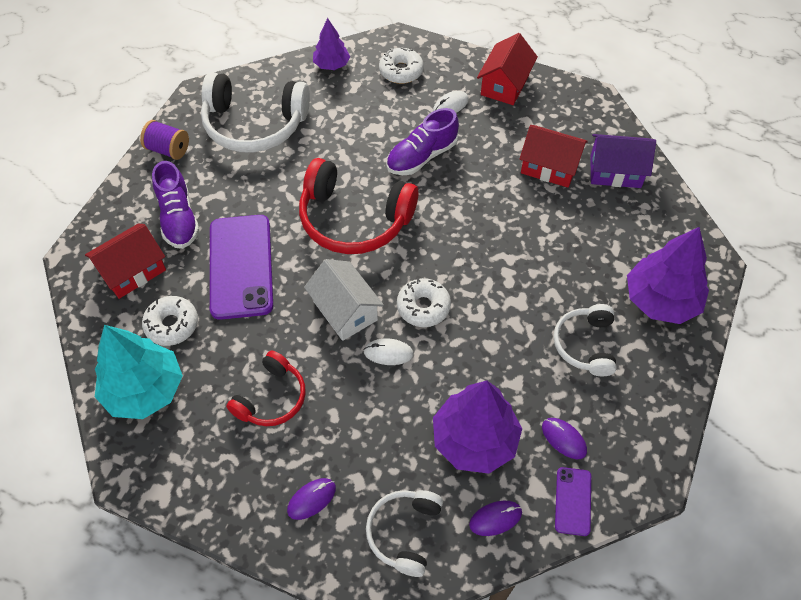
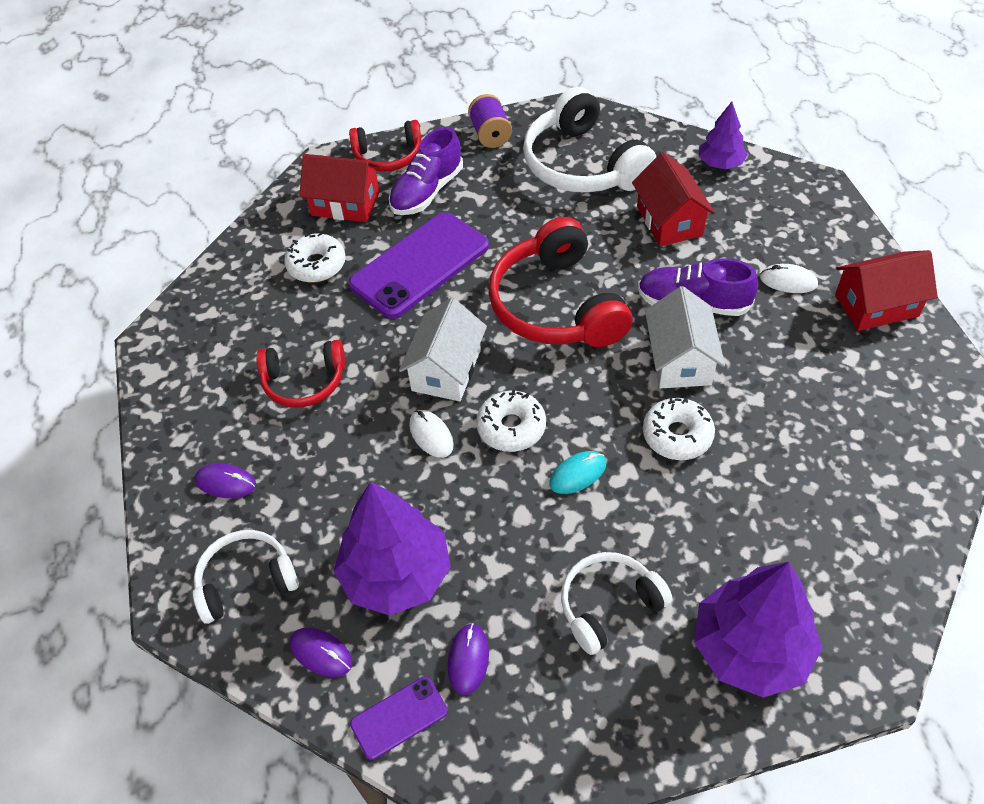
camera: 55 degrees right, 5 degrees down
(116, 217) = (388, 156): none -> red headphones
(144, 390) = (239, 294): turquoise tree -> none
(401, 71) = (781, 215): white donut -> white donut (677, 435)
(455, 192) = (680, 360): none -> white house
(487, 298) = (577, 474): none -> turquoise mouse
(549, 167) = (813, 418): red house -> red house (669, 221)
(615, 171) = (885, 484): purple house -> none

